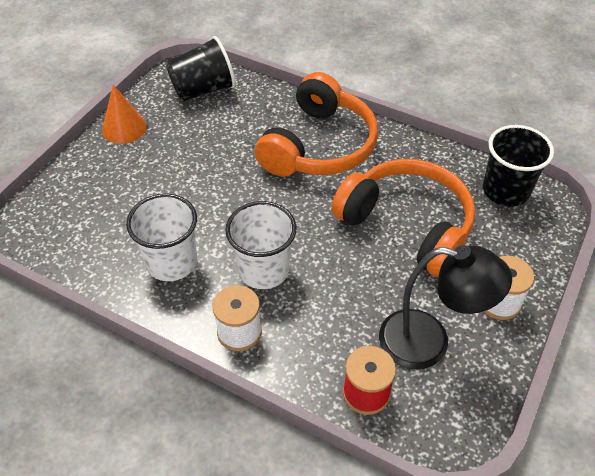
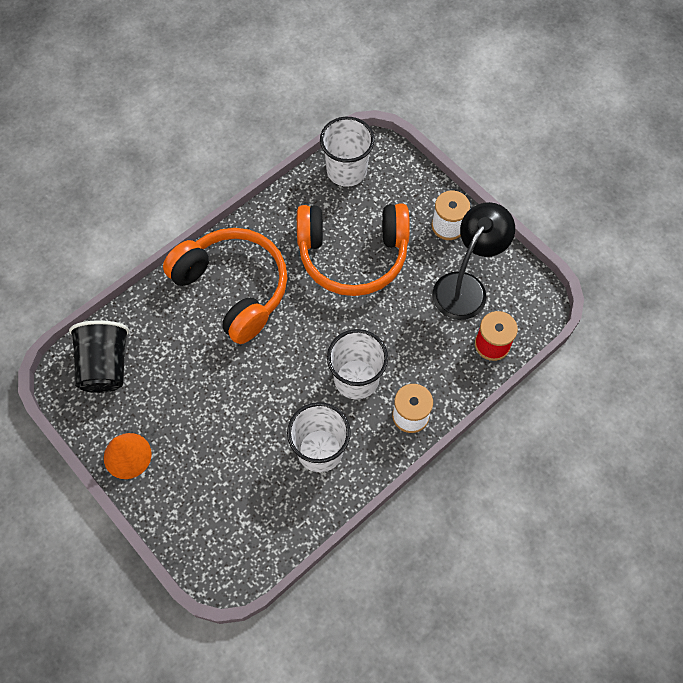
camera: 70 degrees left, 15 degrees up
(407, 225) = (353, 255): orange headphones -> orange headphones turned 150 degrees counterclockwise
(505, 191) = (346, 170): black cup -> white cup

